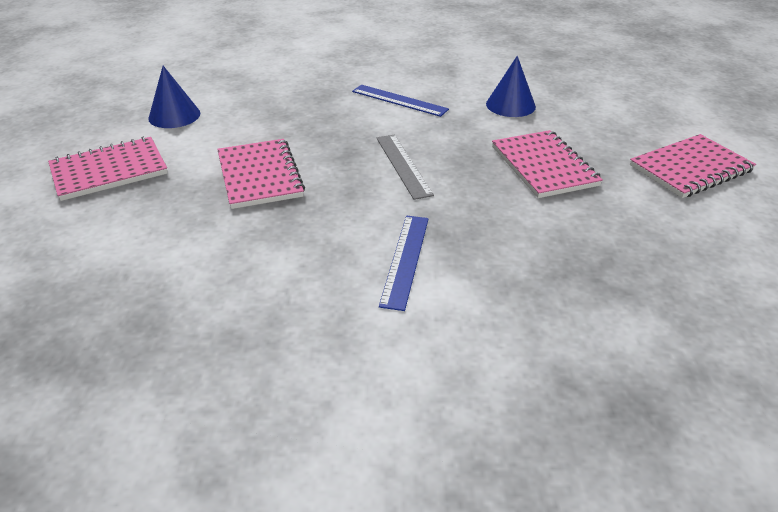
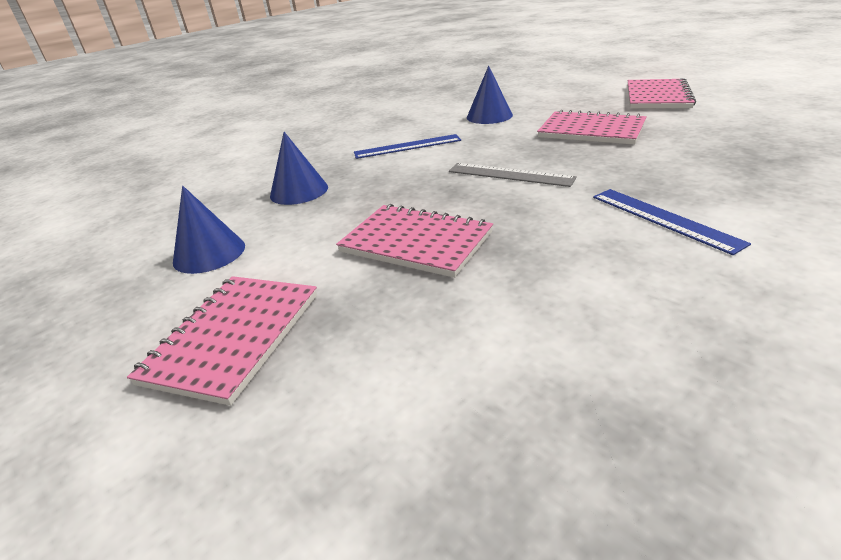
camera: 40 degrees left, 5 degrees down
(278, 99) = (299, 191): none -> blue cone

